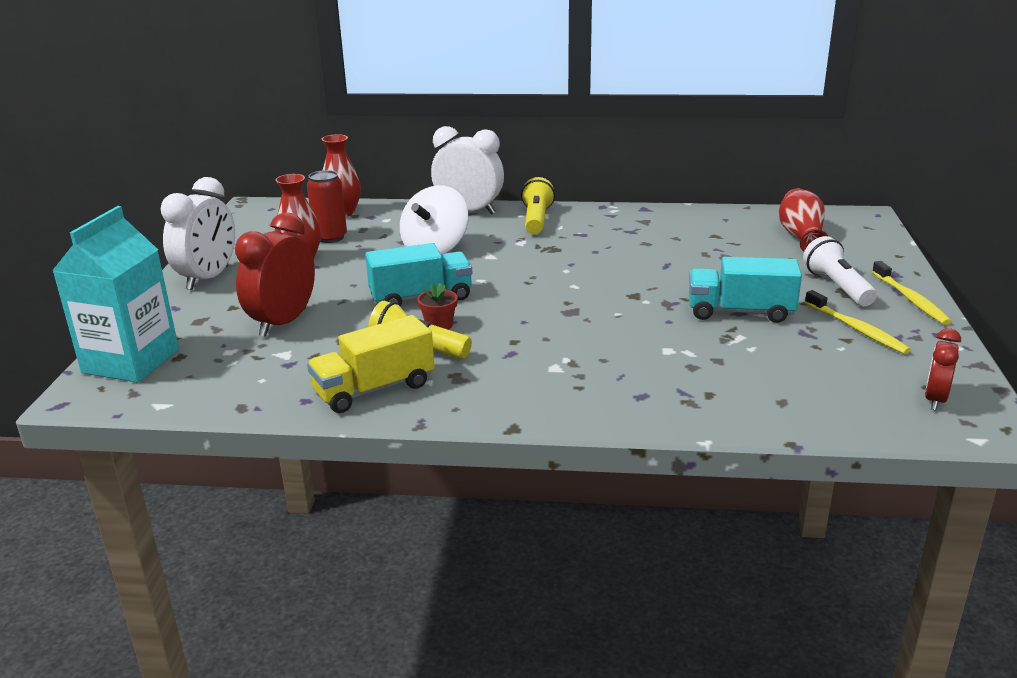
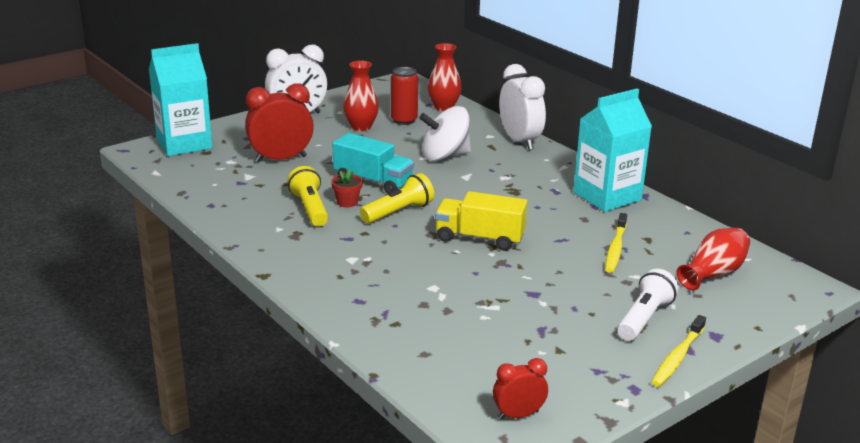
camera: 45 degrees right, 0 degrees up
(374, 389) = (248, 217): yellow truck -> yellow truck (479, 238)
(536, 220) = (549, 167): yellow flashlight -> yellow flashlight (398, 212)
(623, 221) = (607, 196): none -> turquoise carton
(740, 312) = (533, 293): turquoise truck -> none
(856, 329) = (583, 349): yellow toothbrush -> yellow toothbrush (615, 248)

